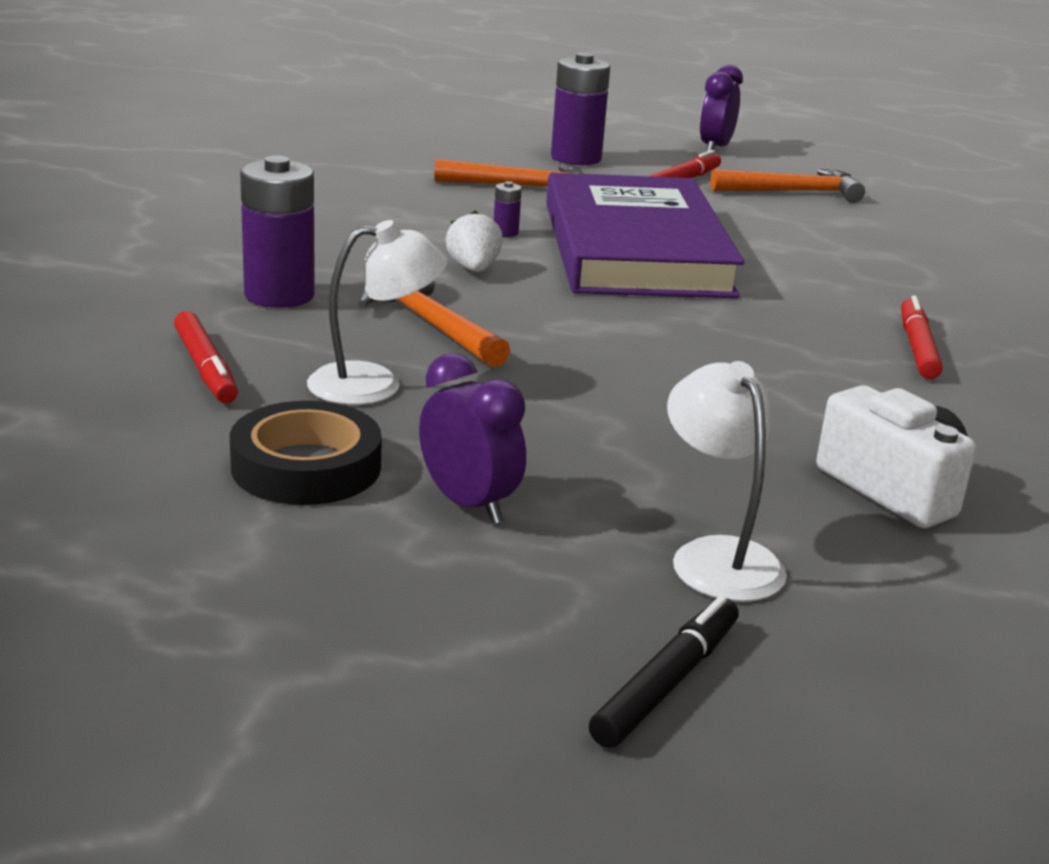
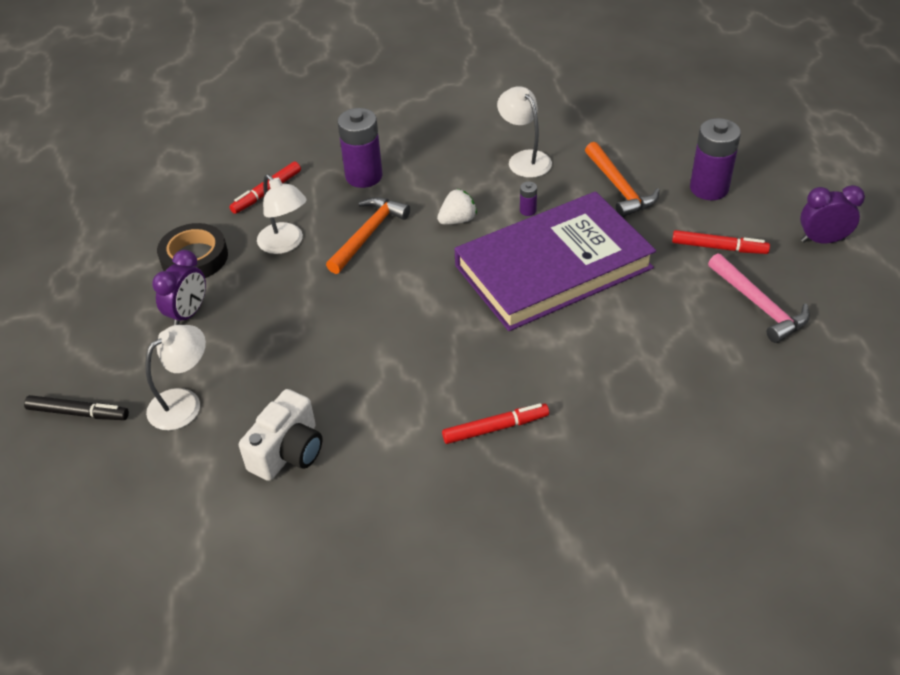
camera: 70 degrees right, 20 degrees up
(393, 208) = (524, 159): none -> white lamp
(794, 192) = (759, 305): orange hammer -> pink hammer

